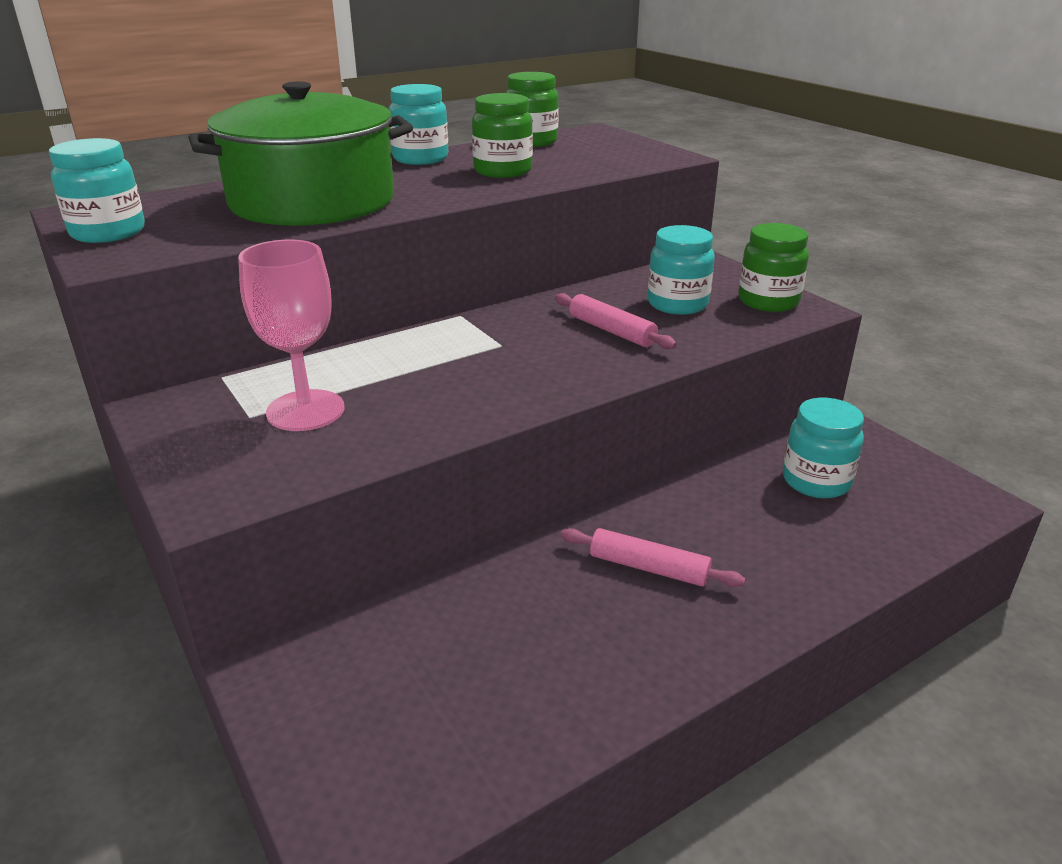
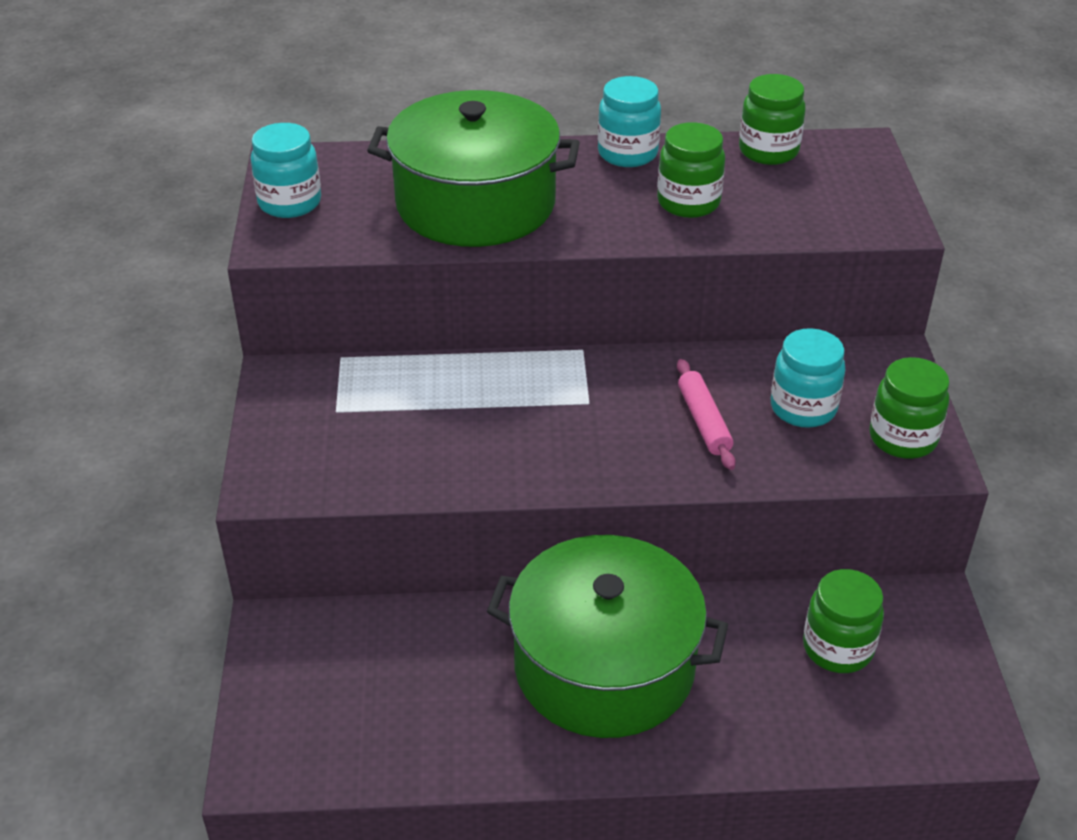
camera: 30 degrees right, 10 degrees up
(305, 410) = (379, 421): pink goblet -> none
(649, 568) = (604, 666): pink rolling pin -> green pot
(816, 481) = (837, 648): turquoise jar -> green jar

